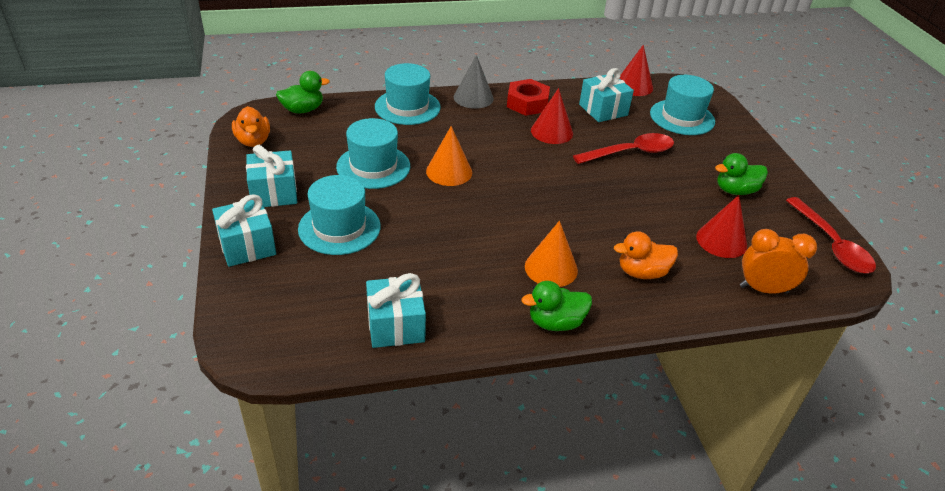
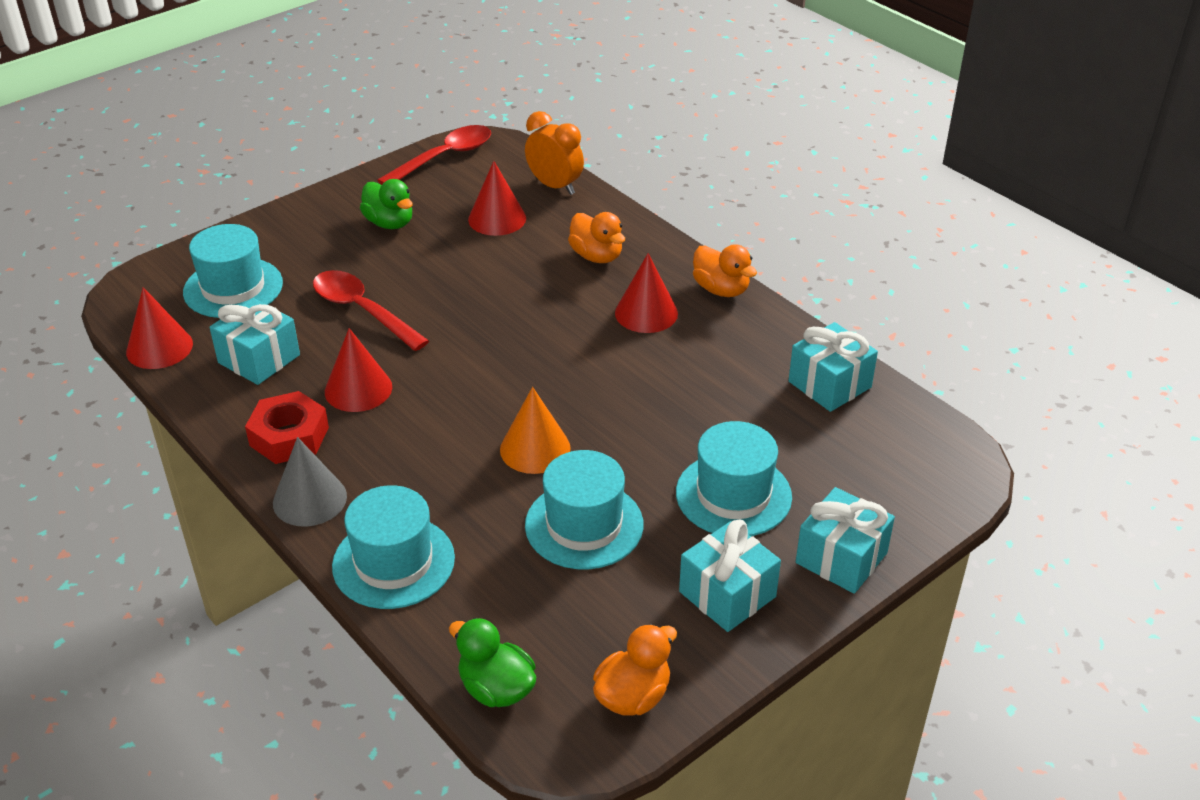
camera: 115 degrees left, 0 degrees up
(551, 268) = (646, 313): orange cone -> red cone
(555, 322) = (721, 289): green duck -> orange duck
(763, 289) = (555, 186): orange clock -> orange clock turned 150 degrees clockwise

